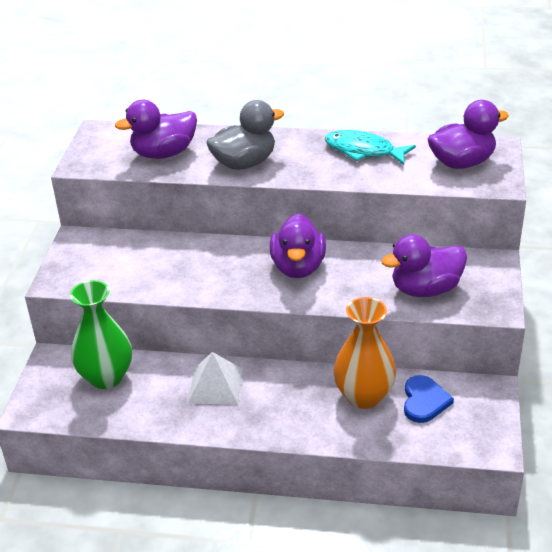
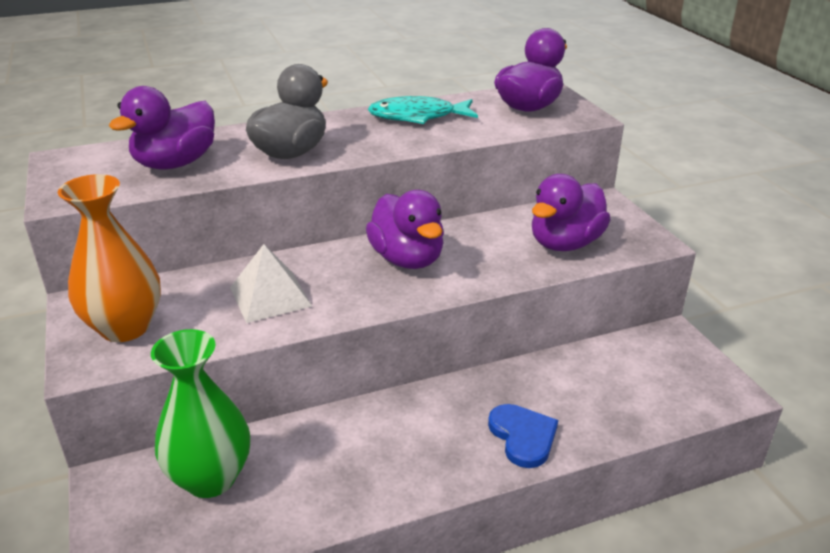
camera: 30 degrees left, 5 degrees down
(215, 386) = (371, 436): white pyramid -> white pyramid (270, 296)
(364, 396) = (554, 387): orange vase -> orange vase (125, 327)
(424, 401) = (620, 369): blue heart -> blue heart (523, 436)

